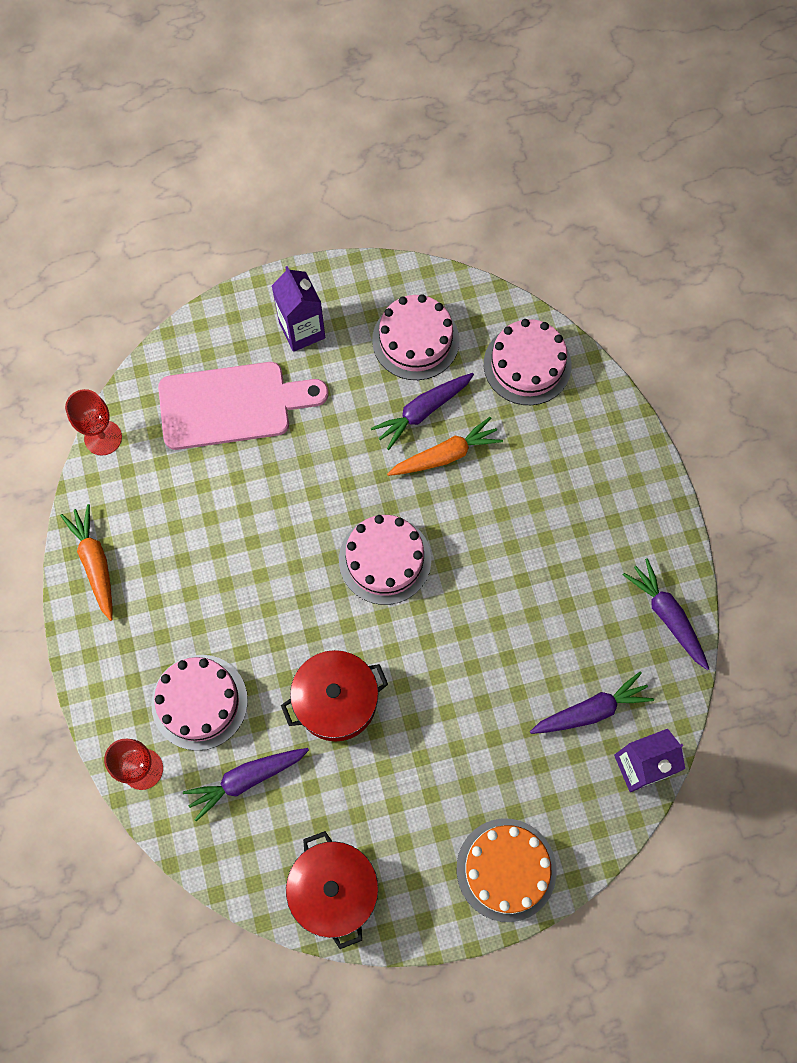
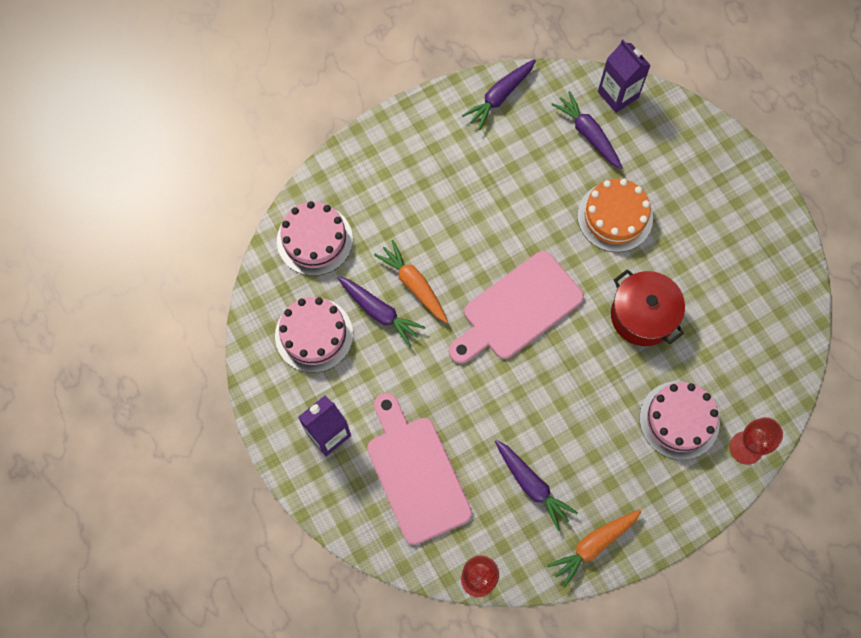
camera: 105 degrees left, 0 degrees up
(246, 779) = (725, 365): purple carrot -> purple carrot (532, 485)
(334, 890) = (780, 279): red pot -> none
(385, 559) = (517, 309): pink cake -> pink cutting board
(506, 869) = (722, 166): orange cake -> orange cake (615, 217)

